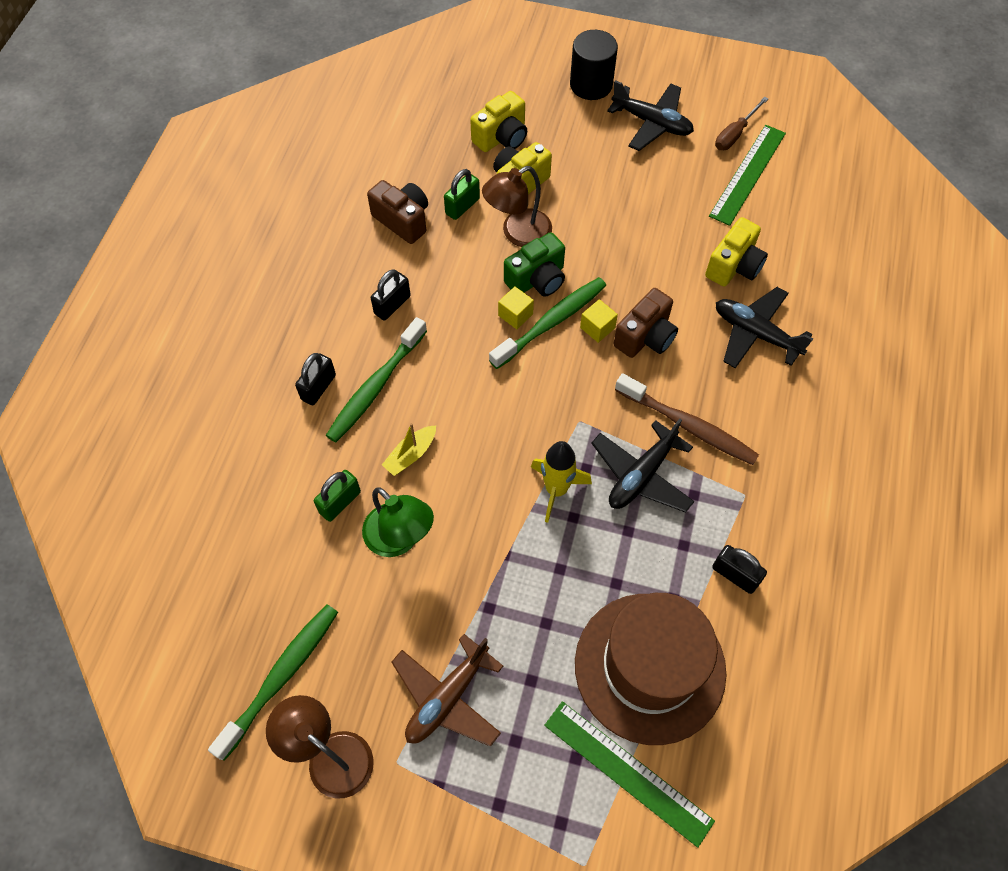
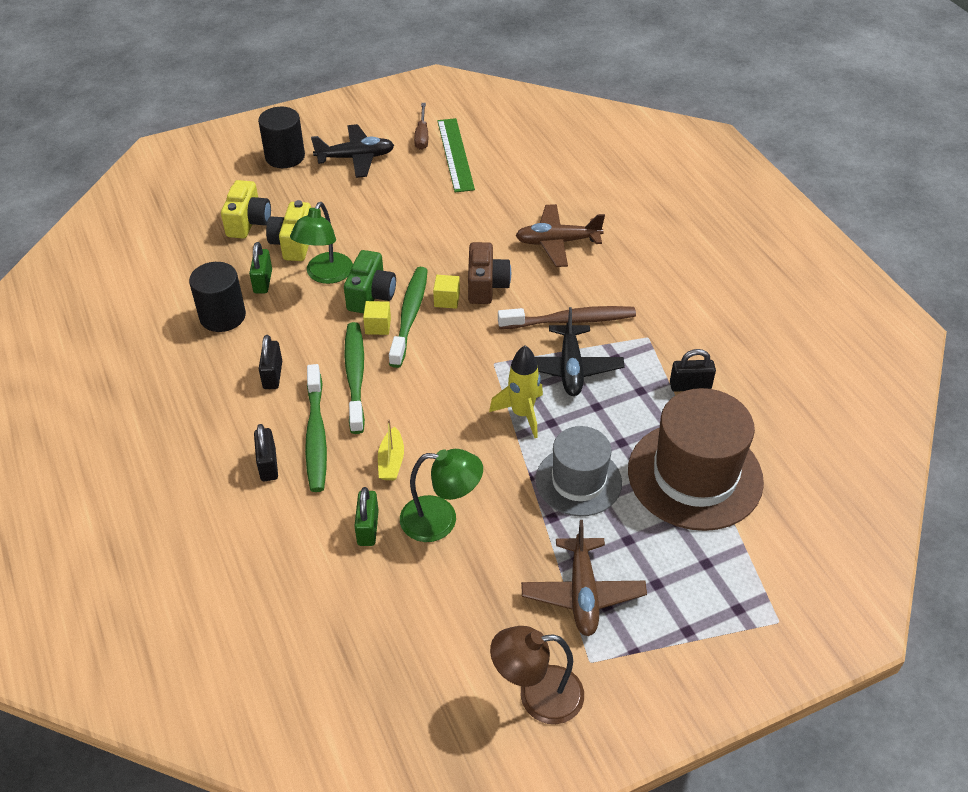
camera: 40 degrees left, 15 degrees down
(281, 677) = (444, 675): green toothbrush -> green toothbrush (355, 376)
(403, 220) = (222, 316): brown camera -> black cylinder
(518, 233) = (325, 275): brown lamp -> green lamp
(542, 591) = (578, 481): none -> grey hat
(627, 772) = (746, 546): green ruler -> none
(734, 266) = (502, 212): yellow camera -> none
(755, 333) = (557, 242): black plane -> brown plane

